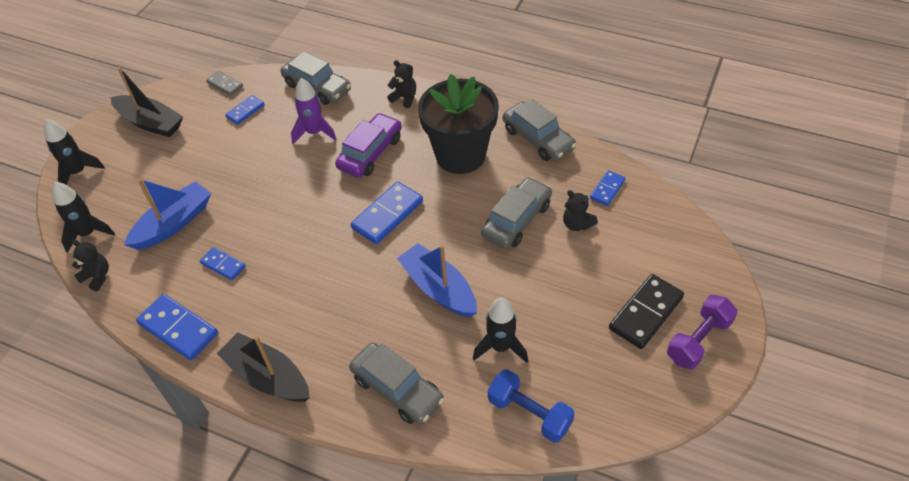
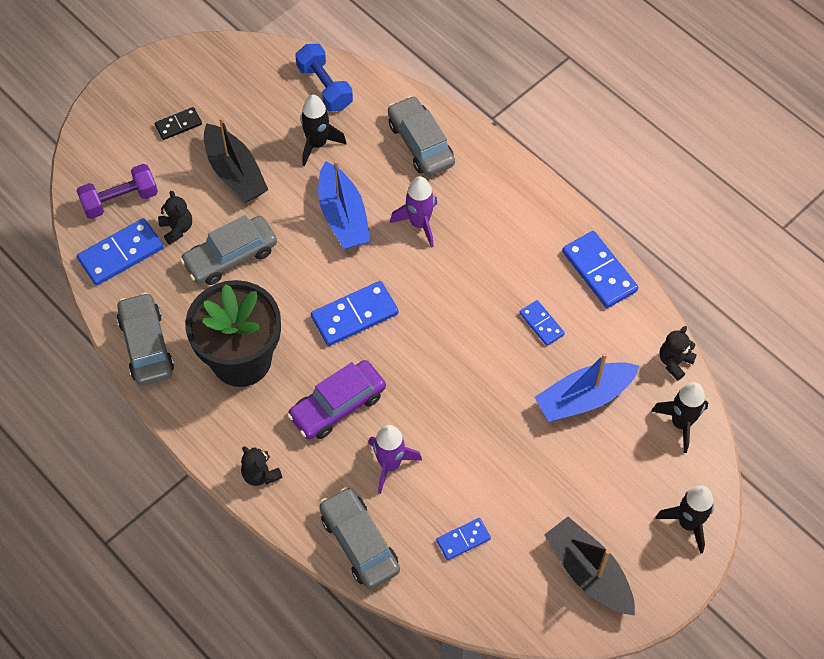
camera: 160 degrees left, 10 degrees up
(97, 277) = (674, 362): black teddy bear -> black teddy bear turned 75 degrees clockwise
(225, 84) = (478, 603): grey domino -> none
(267, 376) = (527, 195): black boat -> black boat (235, 173)
(364, 308) = (419, 224): none -> purple rocket
(607, 189) = (121, 254): blue domino -> blue domino, size x1.73
(646, 313) = (178, 125): black domino -> black domino, size x0.58
(698, 340) = (154, 88): purple dumbbell -> purple dumbbell (120, 200)

